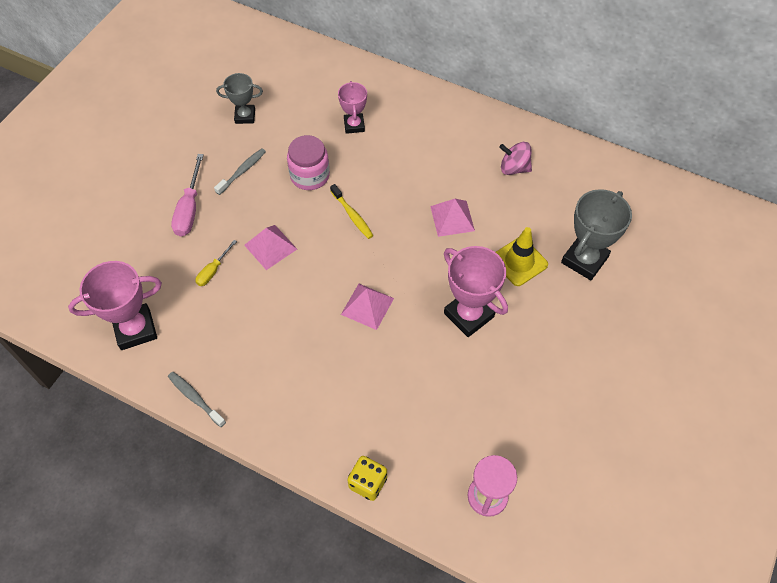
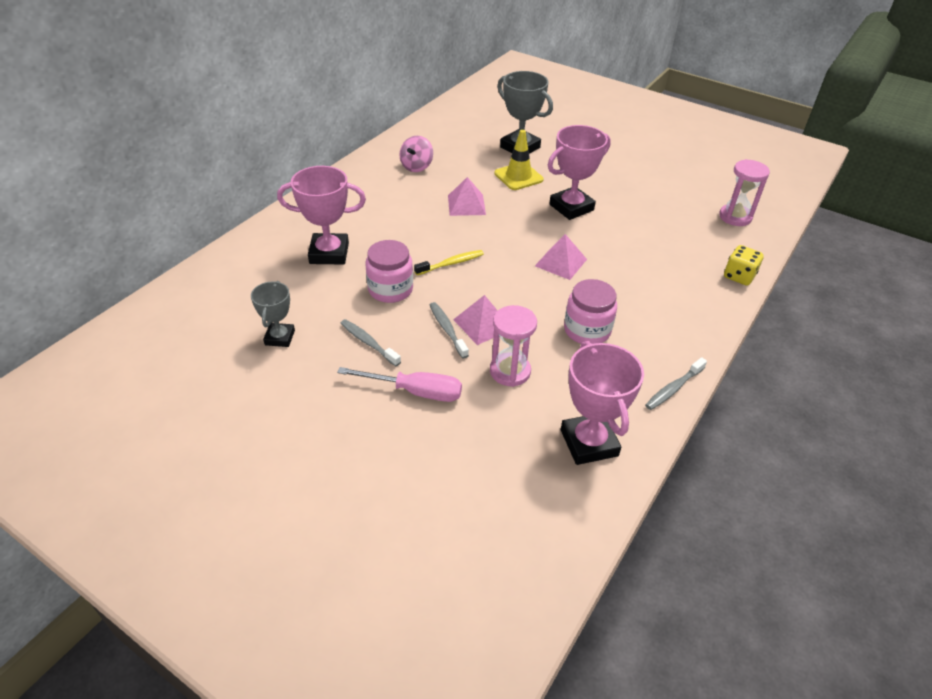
camera: 85 degrees left, 15 degrees down
(213, 271) = (510, 371): yellow screwdriver -> pink hourglass
(261, 222) = (447, 329): none -> grey toothbrush
(268, 329) = (587, 330): none -> pink jar
(354, 125) = (329, 253): pink trophy -> pink trophy, size x1.64

